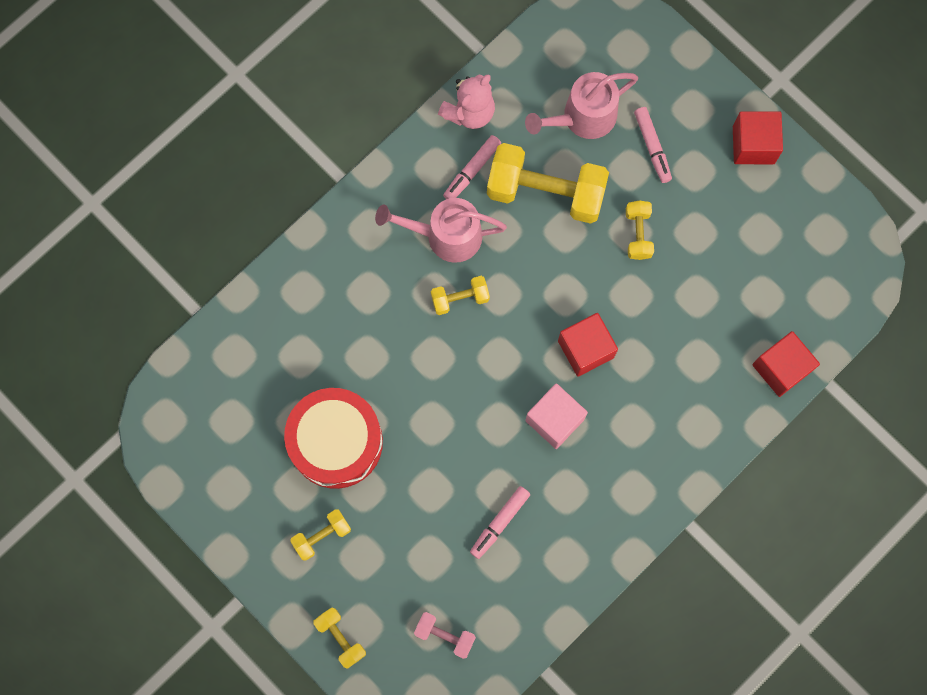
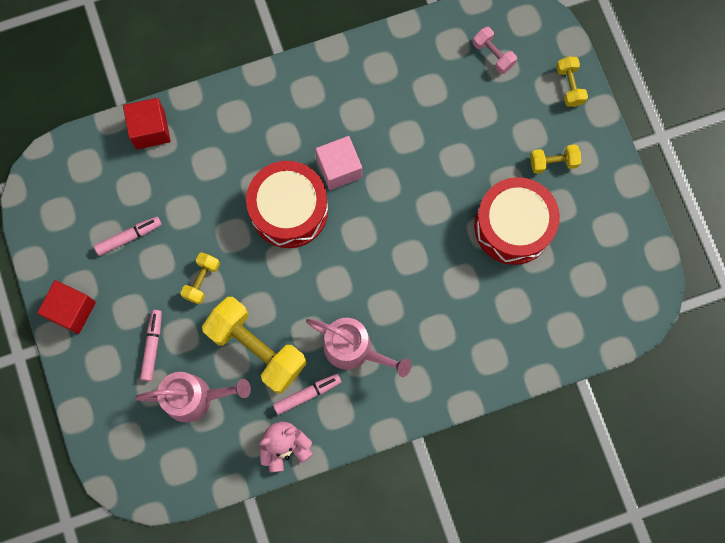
camera: 155 degrees left, 0 degrees up
(460, 298) = (367, 293): yellow dumbbell -> none
(499, 523) = (416, 113): pink marker -> pink marker (129, 237)
(585, 349) = (289, 210): red cube -> red drum

